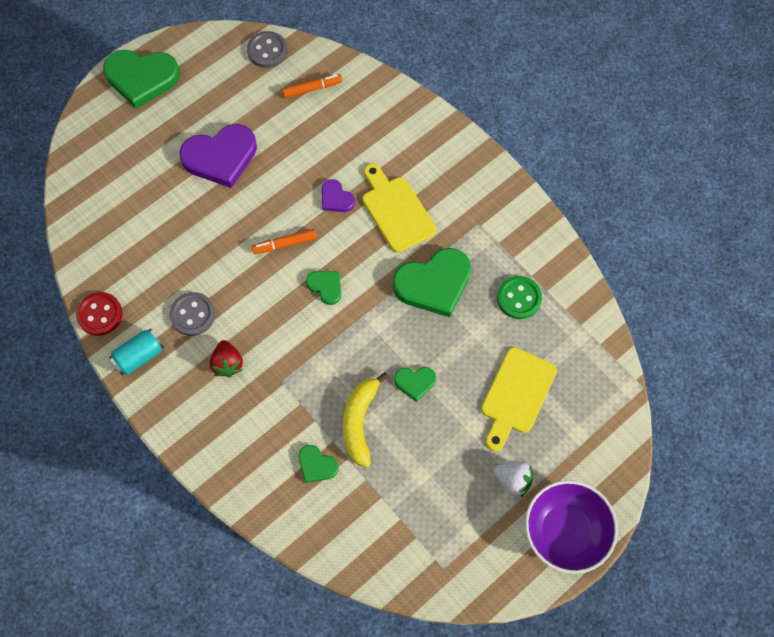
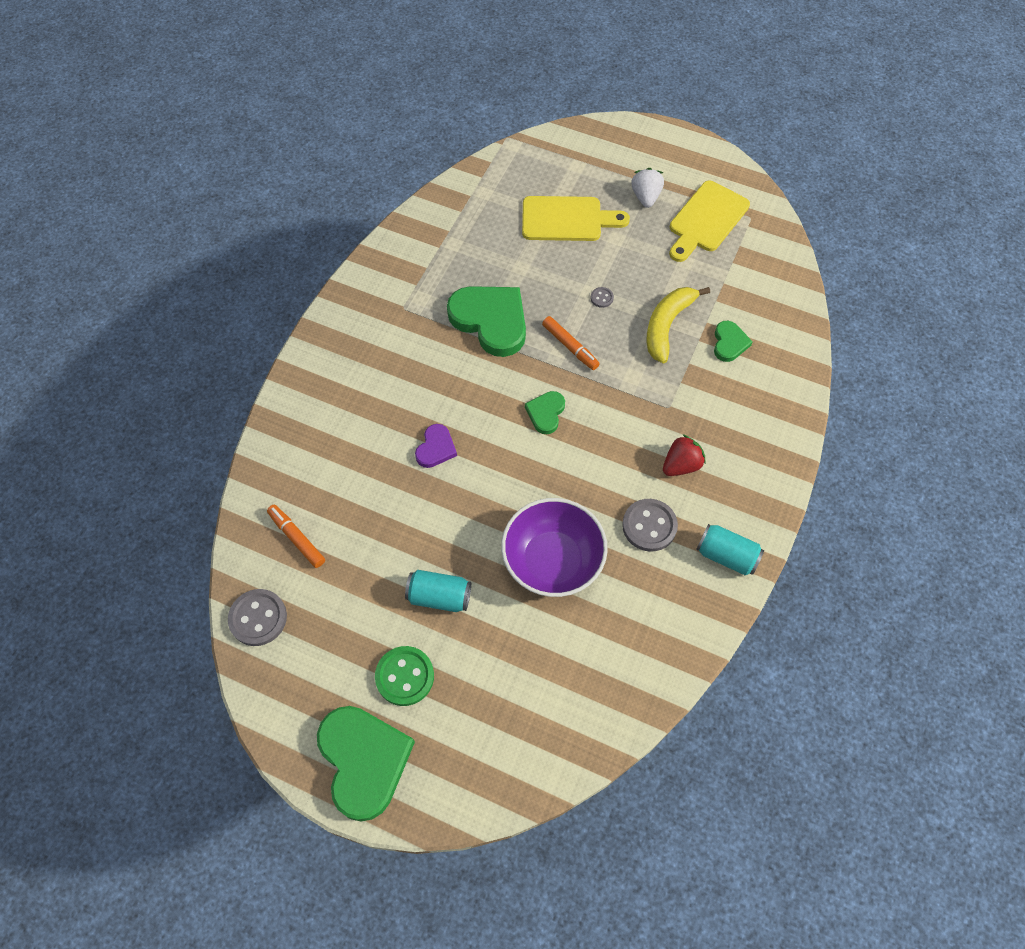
camera: 115 degrees left, 5 degrees down
(100, 314) = (706, 625): red button -> none
(220, 157) = (439, 596): purple heart -> turquoise can
(285, 244) = (517, 473): orange marker -> orange marker (570, 346)
(360, 422) = (667, 326): yellow banana -> yellow banana turned 135 degrees clockwise
(396, 210) = (423, 385): yellow cutting board -> yellow cutting board (706, 220)
(415, 382) = (601, 298): green heart -> grey button
(519, 298) = (469, 249): green button -> green button (405, 676)
(565, 532) = (665, 150): purple bowl -> purple bowl (552, 561)

